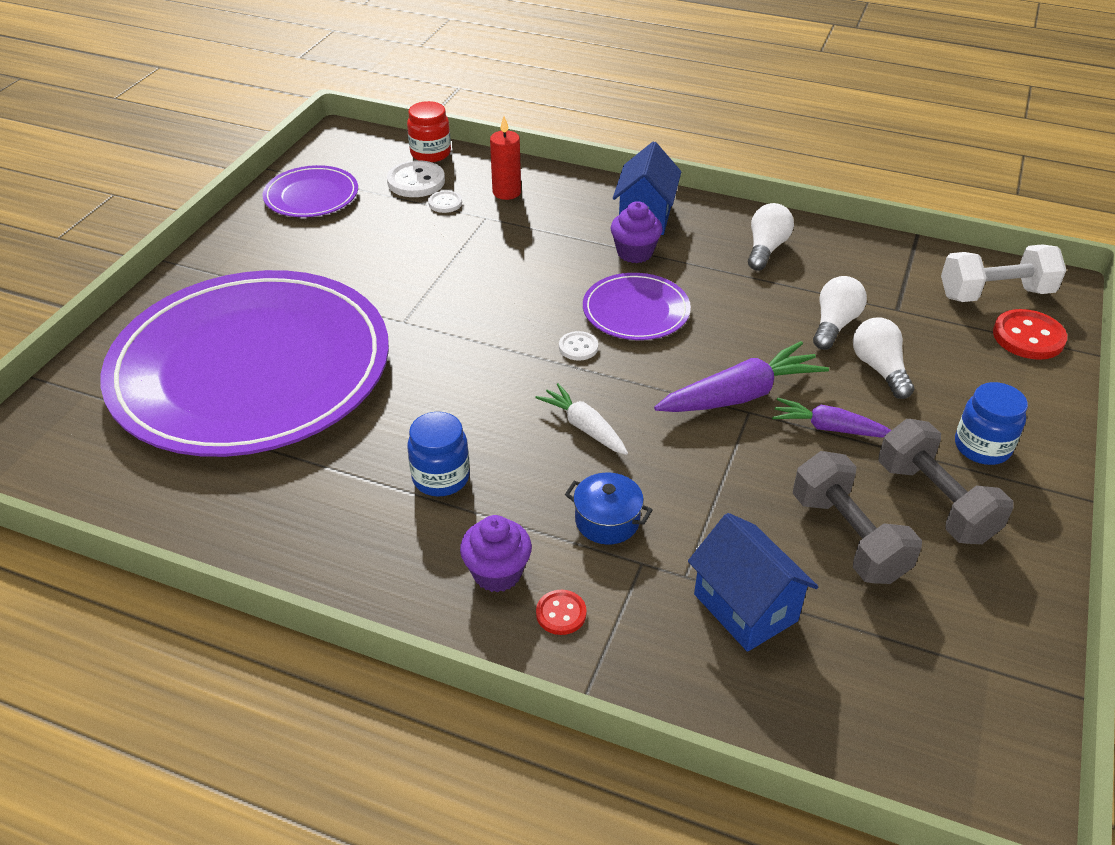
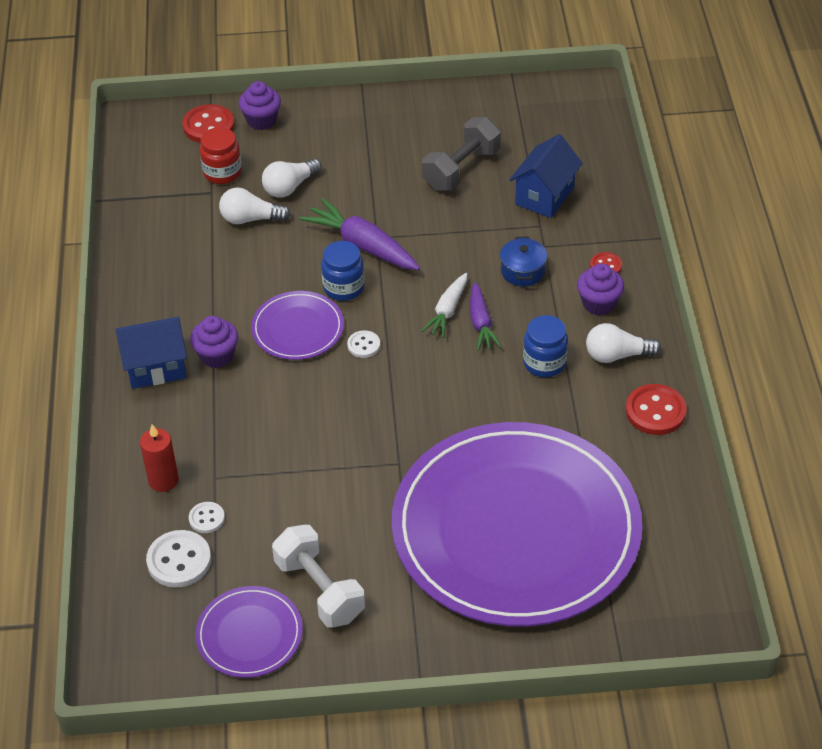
camera: 115 degrees left, 5 degrees up
(284, 546) = (655, 411): none -> red button
(430, 153) = (117, 575): red jar -> red jar (222, 172)
(766, 249) = (166, 279): white light bulb -> white light bulb (617, 355)
(829, 428) = (368, 197): purple carrot -> purple carrot (481, 323)
(935, 502) = (406, 141): grey dumbbell -> none
(982, 447) = (342, 130): blue jar -> blue jar (343, 287)
(995, 294) = (162, 148): white dumbbell -> white dumbbell (320, 589)
(1027, 382) = (261, 120): none -> purple cupcake

